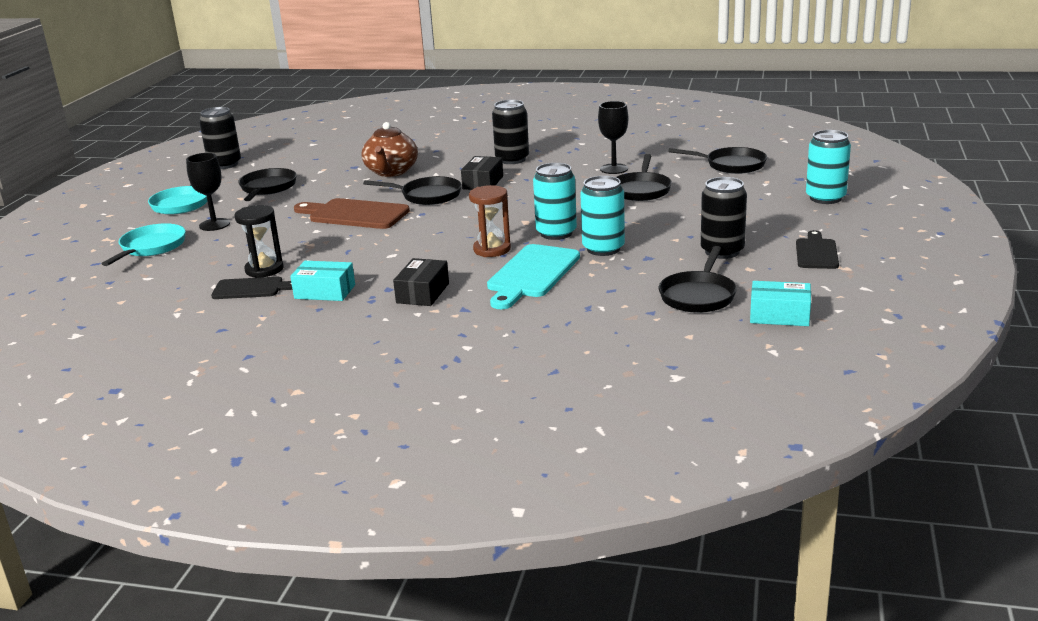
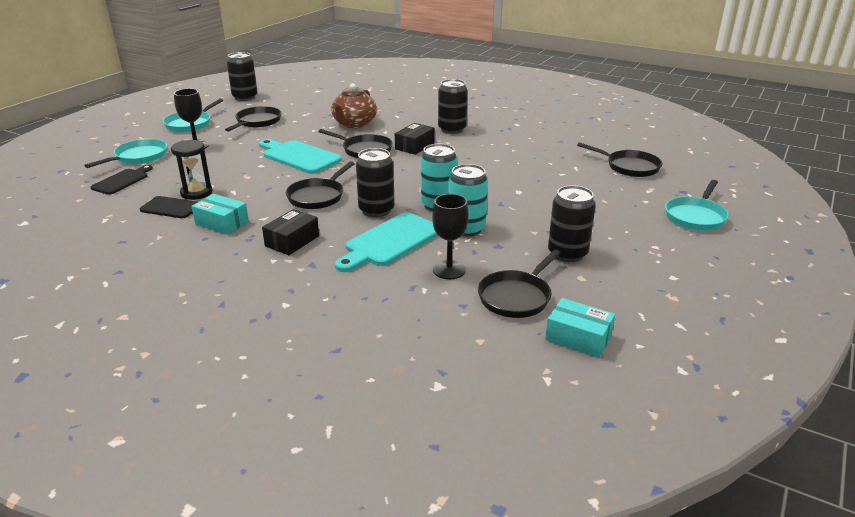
camera: 15 degrees right, 5 degrees up
(355, 214) = (299, 156): brown cutting board -> turquoise cutting board
(492, 249) = (376, 210): brown hourglass -> black can
(614, 169) = (527, 152): black goblet -> black goblet (449, 270)
(641, 190) = (536, 176): black pan -> black pan (318, 196)
(816, 252) = (654, 274): black cutting board -> black cutting board (122, 181)
(825, 198) = (696, 216): turquoise can -> turquoise pan

